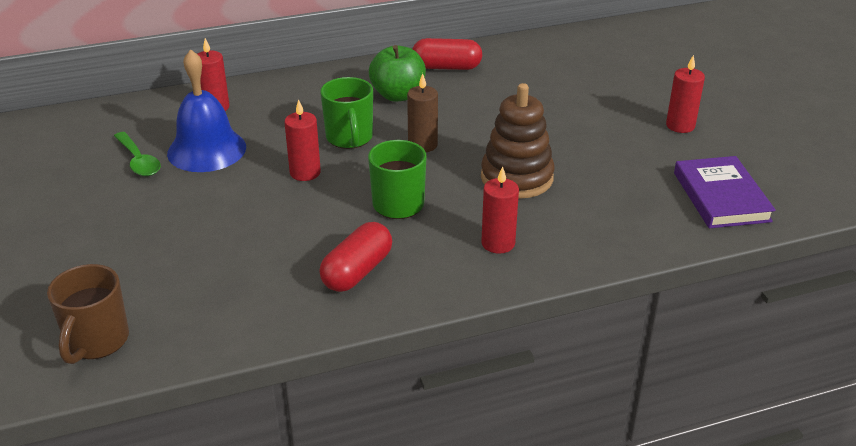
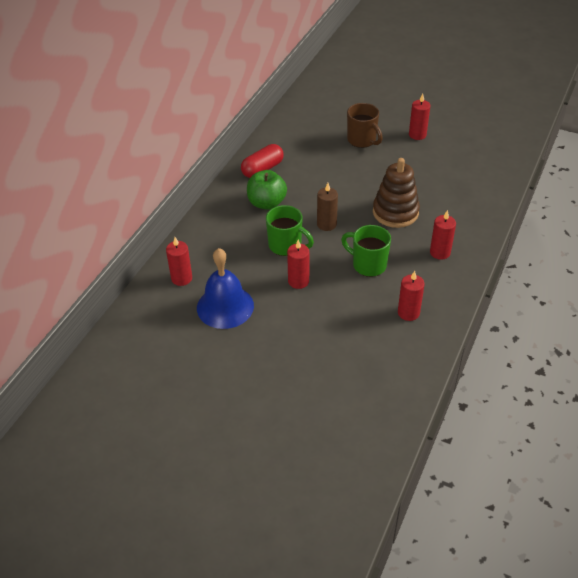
camera: 45 degrees left, 10 degrees up
(97, 341) = (360, 442): brown mug -> brown mug (362, 140)
(138, 161) = (200, 341): green spoon -> none
(357, 271) = (408, 313): red capsule -> red candle
(721, 197) = (484, 163): purple book -> none

